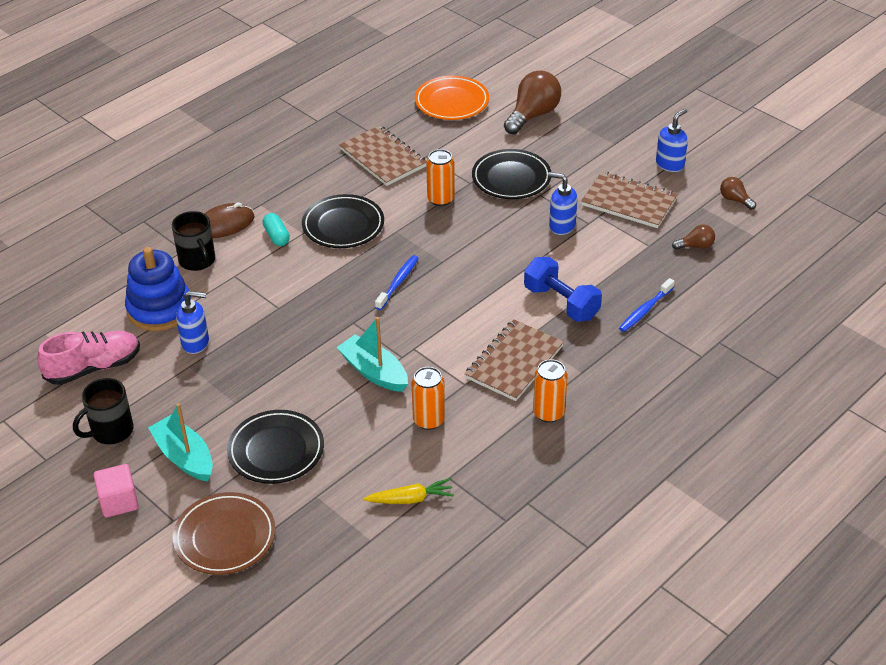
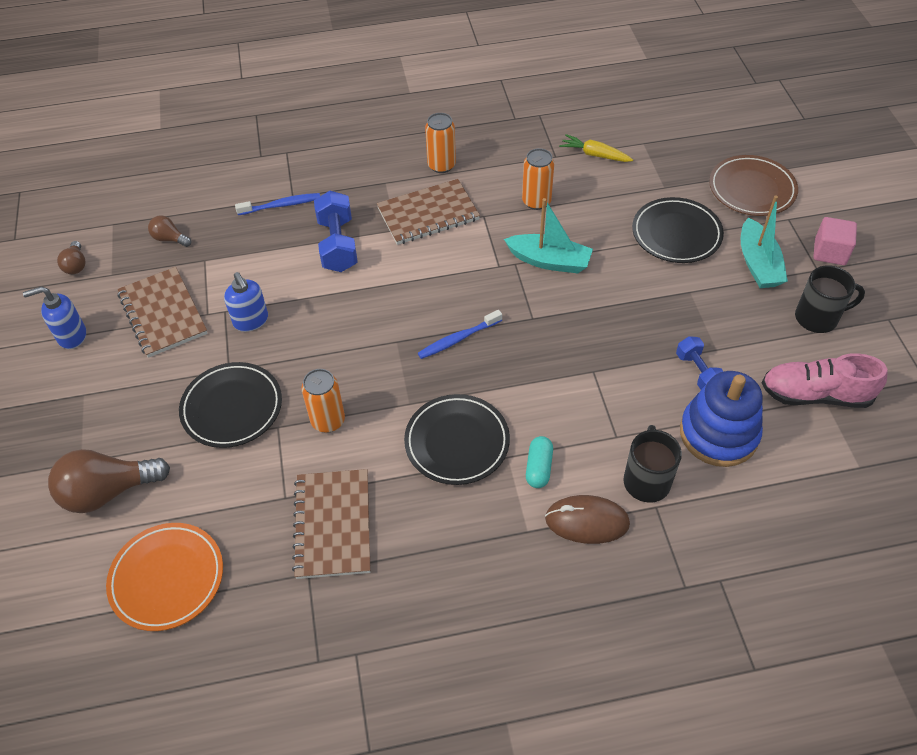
camera: 145 degrees left, 10 degrees up
(196, 343) = (698, 372): blue soap dispenser -> blue dumbbell
(374, 372) = (549, 261): turquoise boat -> turquoise boat turned 60 degrees counterclockwise

